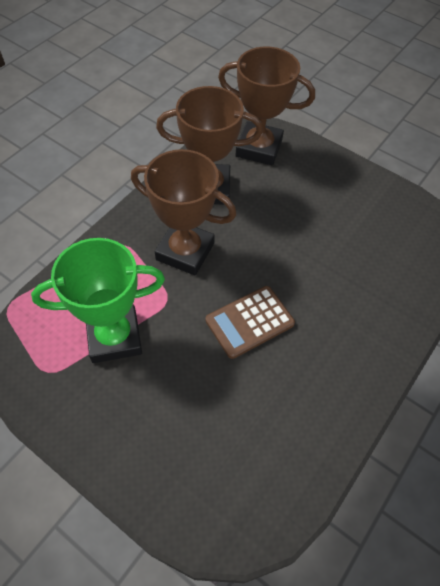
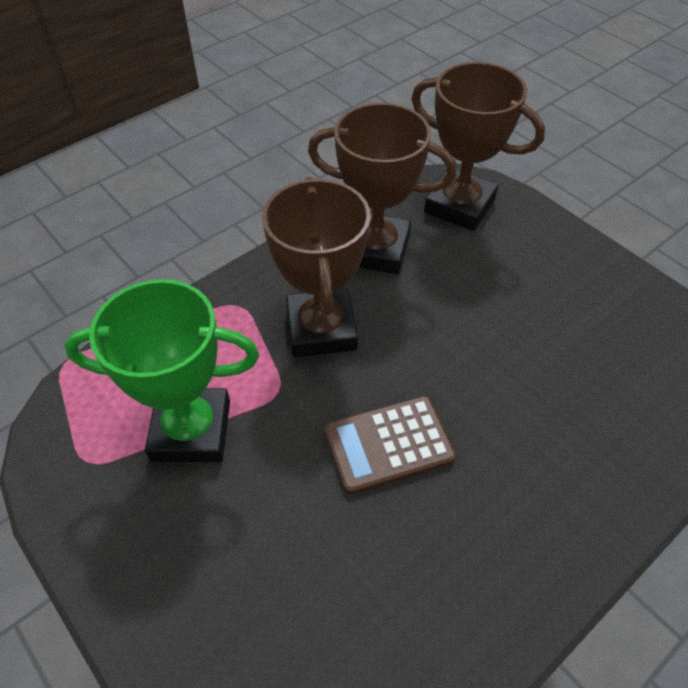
camera: 15 degrees right, 5 degrees down
(185, 251) = (321, 329): brown trophy -> brown trophy turned 45 degrees clockwise

